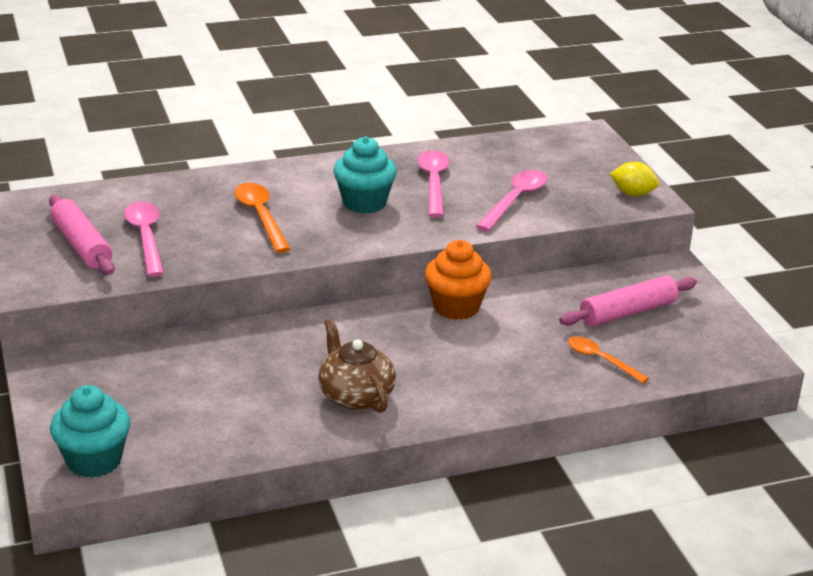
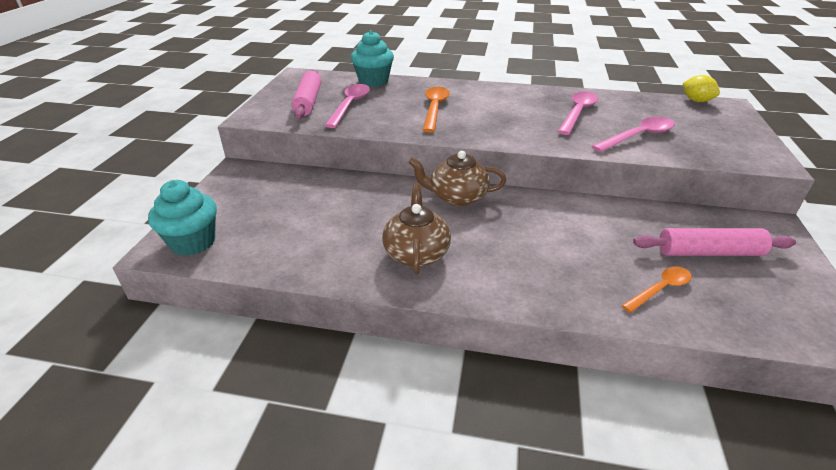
camera: 30 degrees right, 5 degrees up
(350, 324) = (457, 197): none -> brown teapot
(364, 203) = (515, 115): turquoise cupcake -> turquoise cupcake (373, 81)
(456, 307) = (549, 207): orange cupcake -> none
(601, 360) = (660, 289): orange spoon -> orange spoon turned 75 degrees clockwise
(633, 194) = (753, 153): yellow lemon -> yellow lemon (696, 101)

